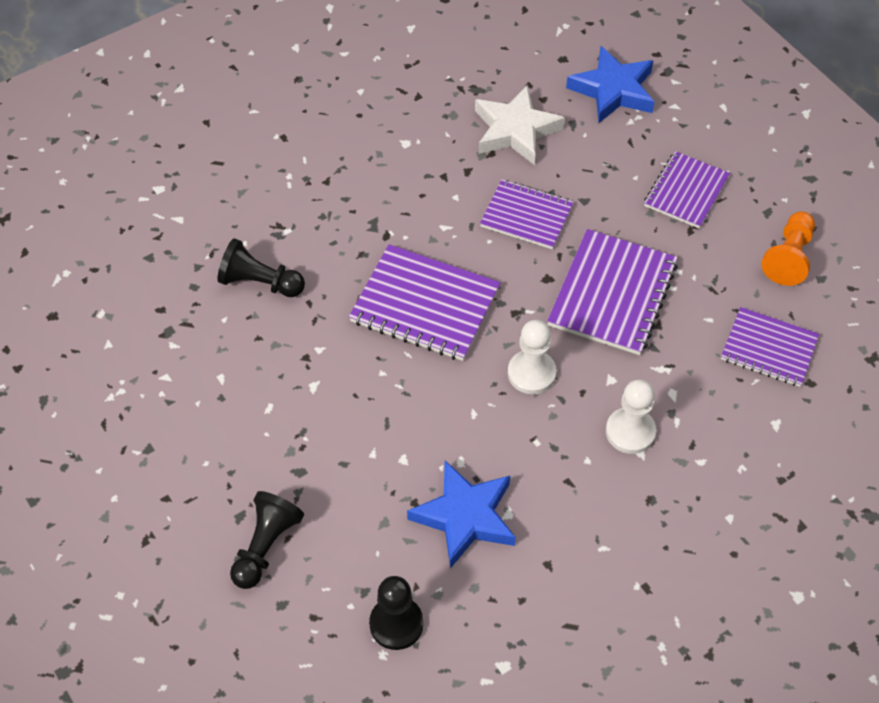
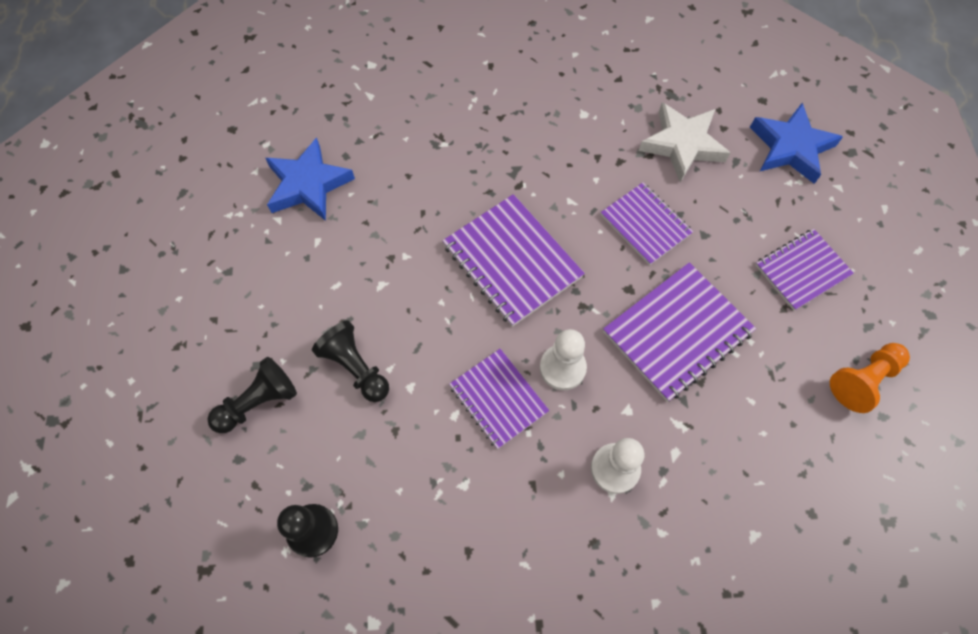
camera: 30 degrees right, 10 degrees up
(260, 282) = (396, 177): black pawn -> black pawn (355, 367)
(465, 517) = (427, 467): blue star -> blue star (308, 185)
(769, 348) = (791, 458): purple notebook -> purple notebook (498, 399)

